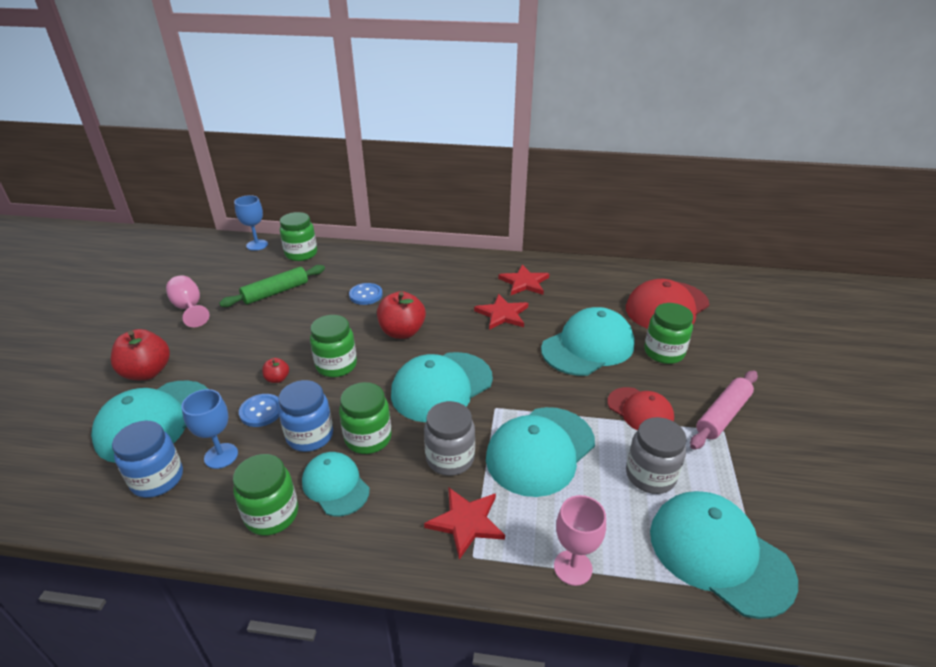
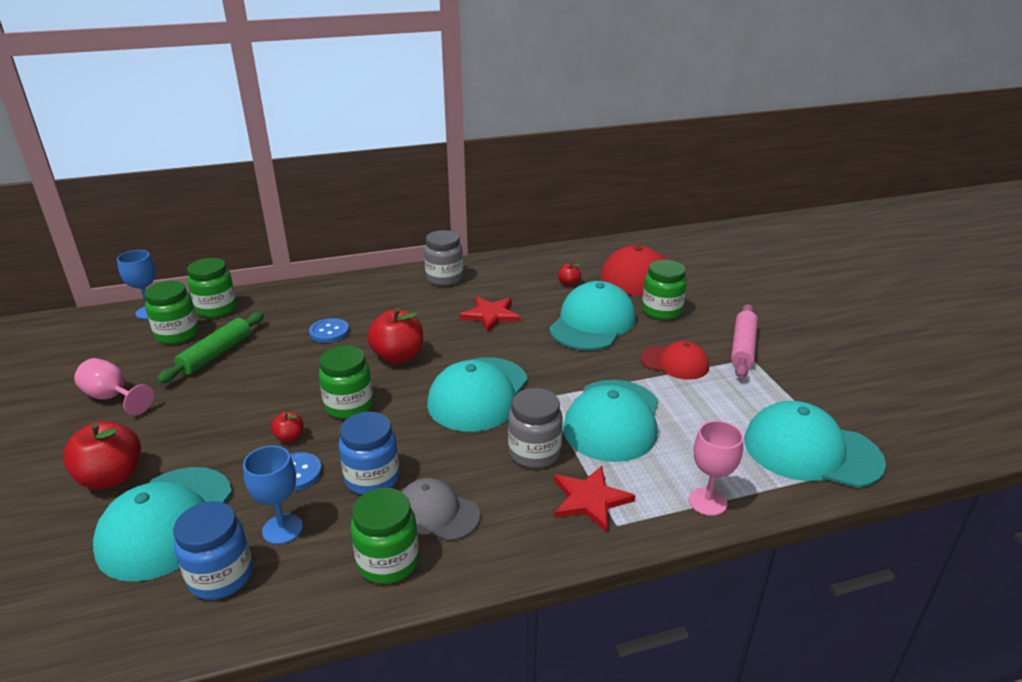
camera: 25 degrees left, 5 degrees down
(335, 485) = (436, 513): turquoise cap -> grey cap
(368, 438) = (437, 461): green jar -> green jar (177, 334)
(524, 282) = (491, 282): red star -> none
(593, 301) = (569, 283): none -> red apple
(650, 475) = (719, 411): grey jar -> grey jar (444, 278)

